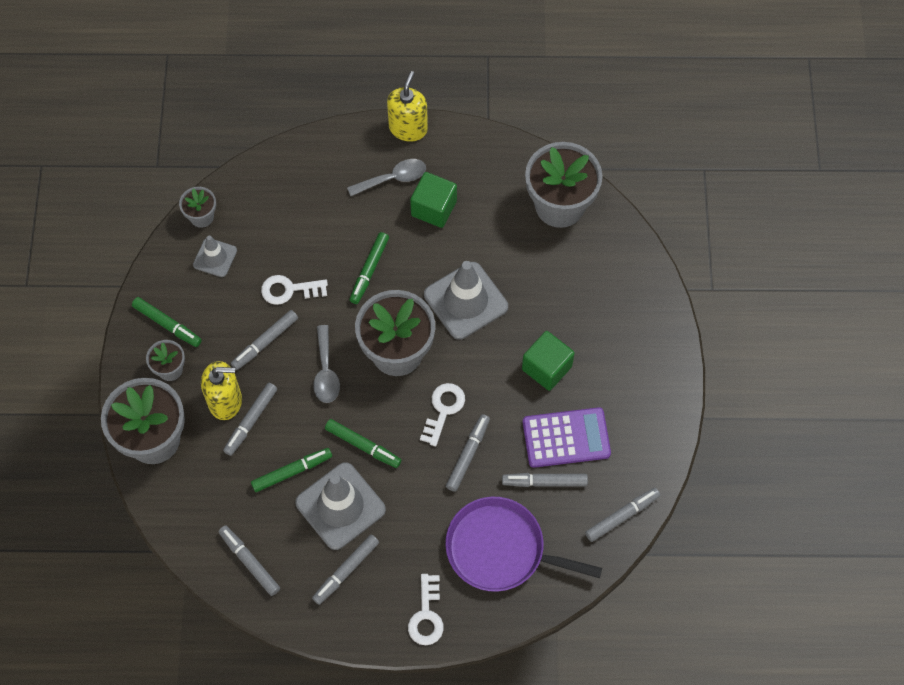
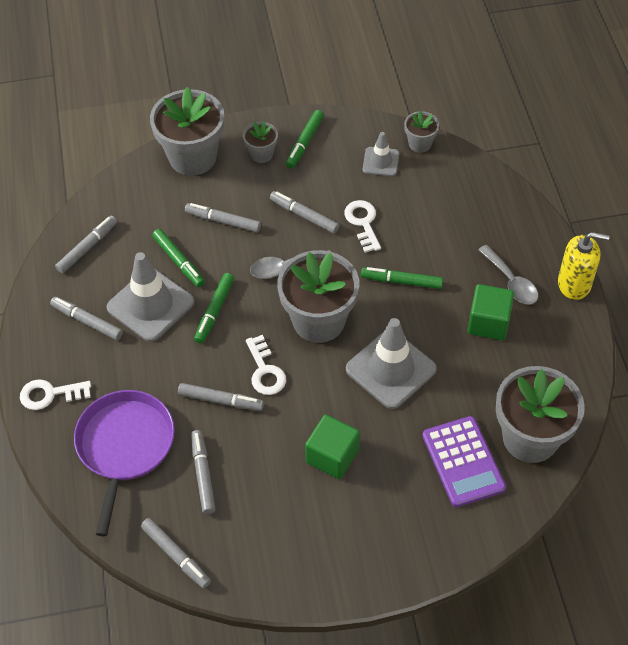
camera: 80 degrees right, 10 degrees down
(225, 401) = (239, 199): yellow soap dispenser -> none
(443, 410) = (265, 371): white key -> white key turned 60 degrees clockwise
(566, 438) = (256, 487): purple calculator -> purple calculator (463, 462)

